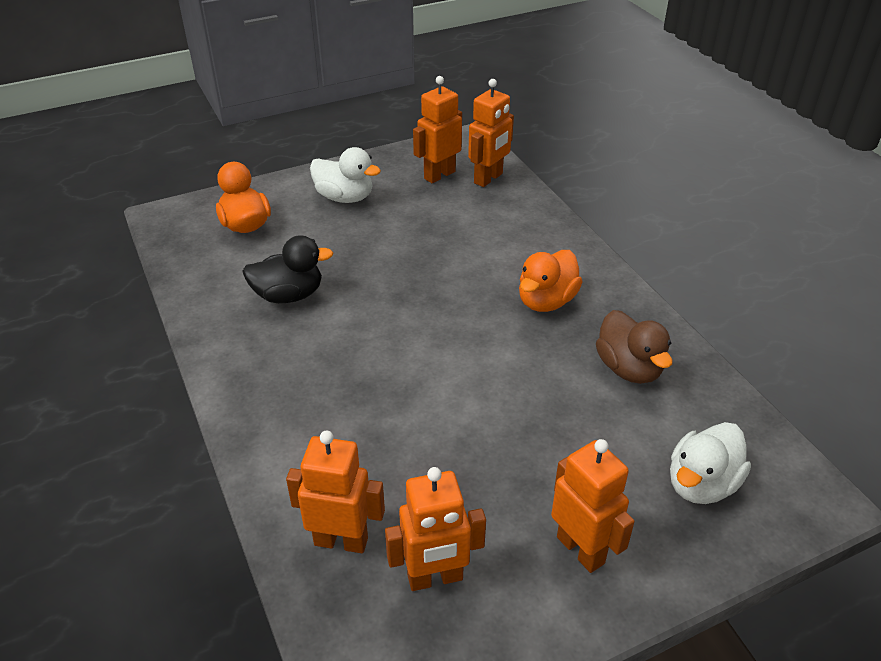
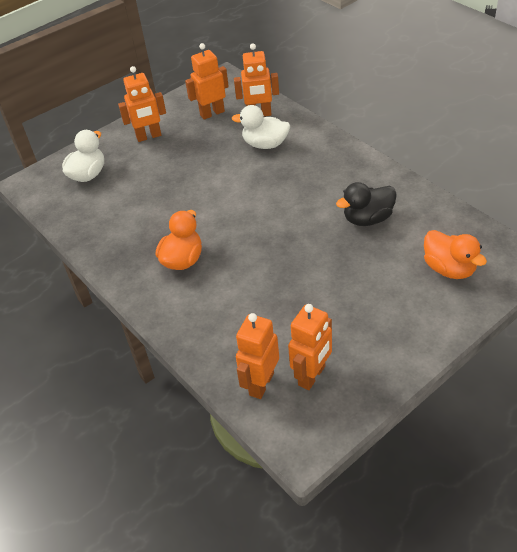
camera: 170 degrees right, 5 degrees up
(345, 197) = (386, 321): white duck -> white duck (265, 144)
(581, 549) = (149, 136): orange robot -> orange robot turned 60 degrees counterclockwise
(629, 368) = (124, 225): brown duck -> none

